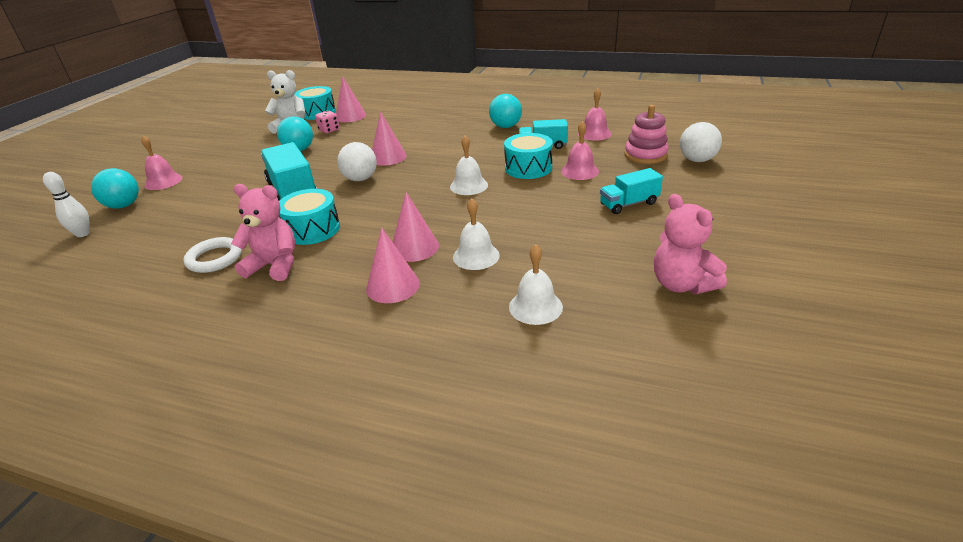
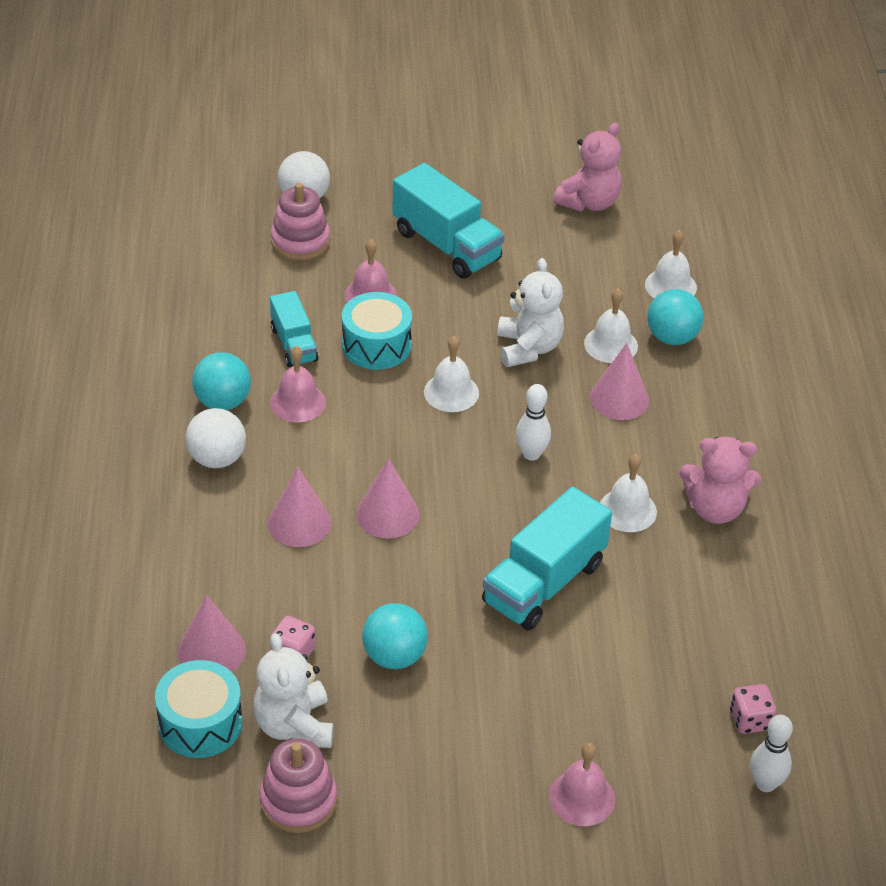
camera: 115 degrees left, 10 degrees up
(121, 238) = (750, 720): none -> pink dice
(124, 205) = (675, 794): turquoise ball -> turquoise ball (672, 337)
(215, 258) = (733, 577): white ring -> none
(257, 126) = (298, 801): none -> pink stacking toy
(274, 265) = (715, 508): pink teddy bear -> pink teddy bear turned 75 degrees counterclockwise
(312, 229) = (627, 510): turquoise drum -> white bell
(360, 179) = (473, 519): white ball -> white ball (217, 459)
(392, 204) = (531, 454): none -> white bowling pin
(393, 286) = (695, 392): pink cone -> pink cone (299, 523)
(494, 219) = (528, 348): none -> white teddy bear
(594, 133) = (232, 297): pink bell -> pink bell (298, 402)
(628, 204) = (446, 245): turquoise truck -> turquoise truck, size x1.69

